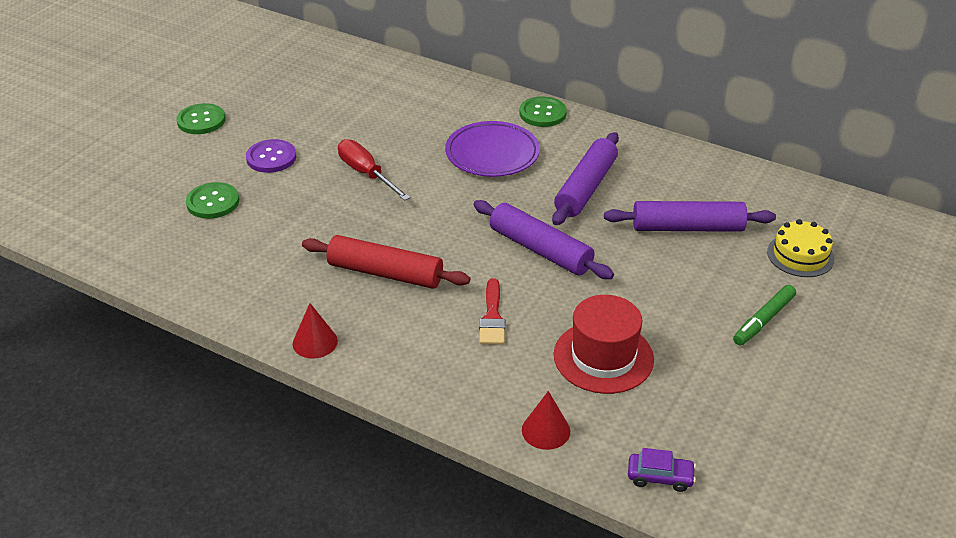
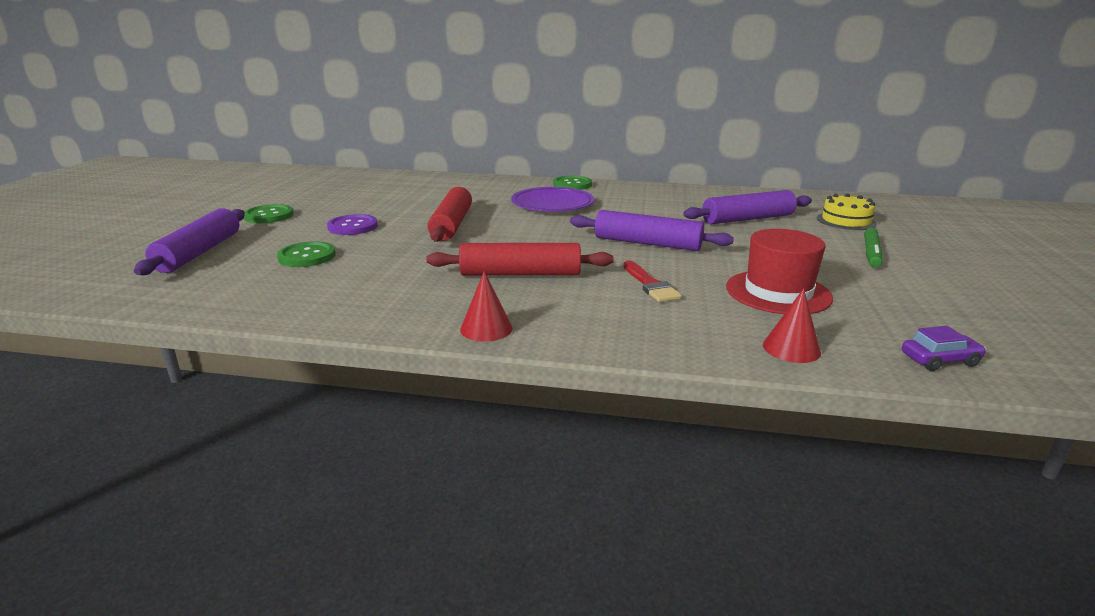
camera: 20 degrees left, 15 degrees down
(366, 174) = (452, 225): red screwdriver -> red rolling pin
(585, 188) = (646, 211): purple rolling pin -> purple rolling pin (199, 252)

